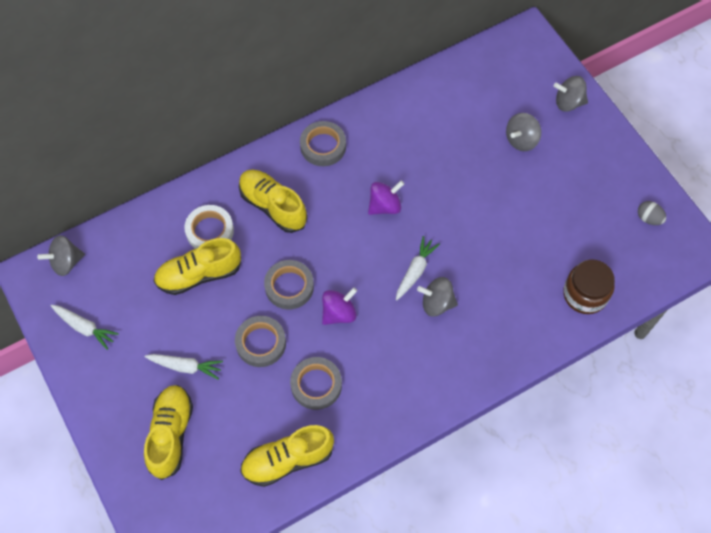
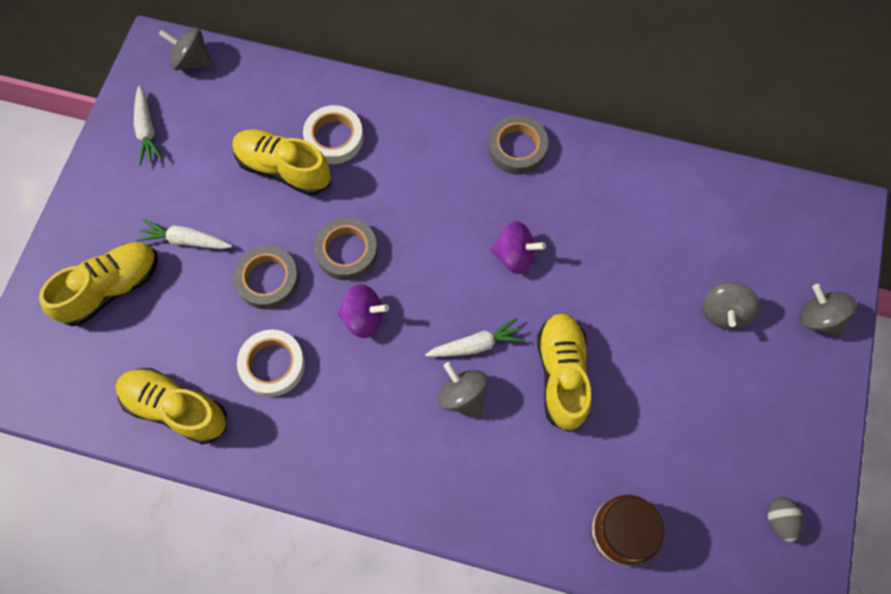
camera: 45 degrees right, 5 degrees up
(185, 366) = (186, 240): white carrot -> white carrot turned 135 degrees clockwise
(273, 206) = (412, 164): yellow shoe -> yellow shoe (562, 374)
(316, 385) = (272, 365): grey tape -> white tape
(521, 140) = (723, 312): grey spinning top -> grey spinning top turned 75 degrees counterclockwise

